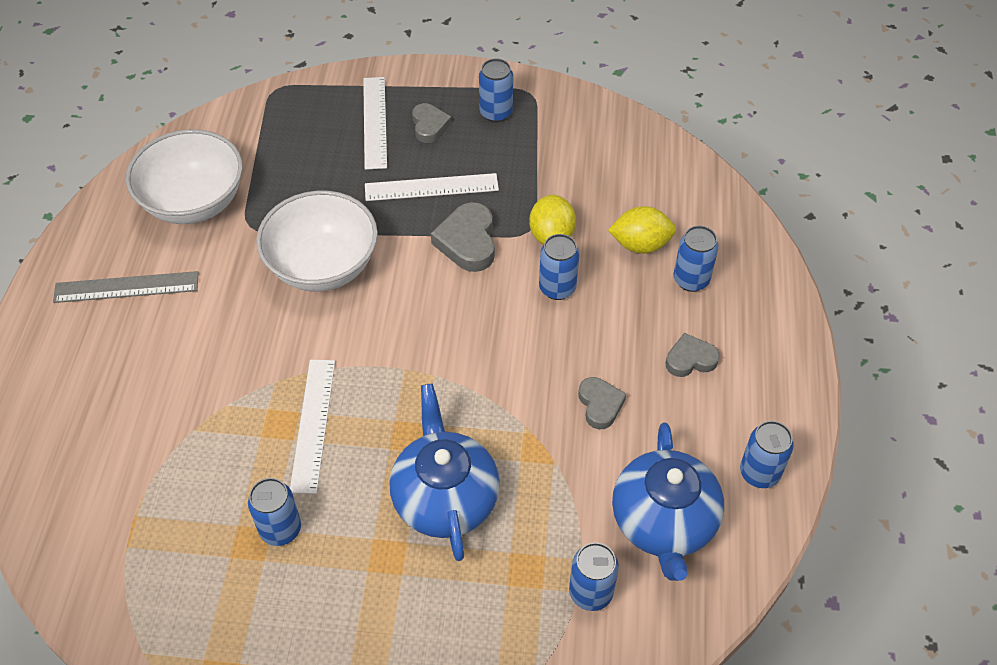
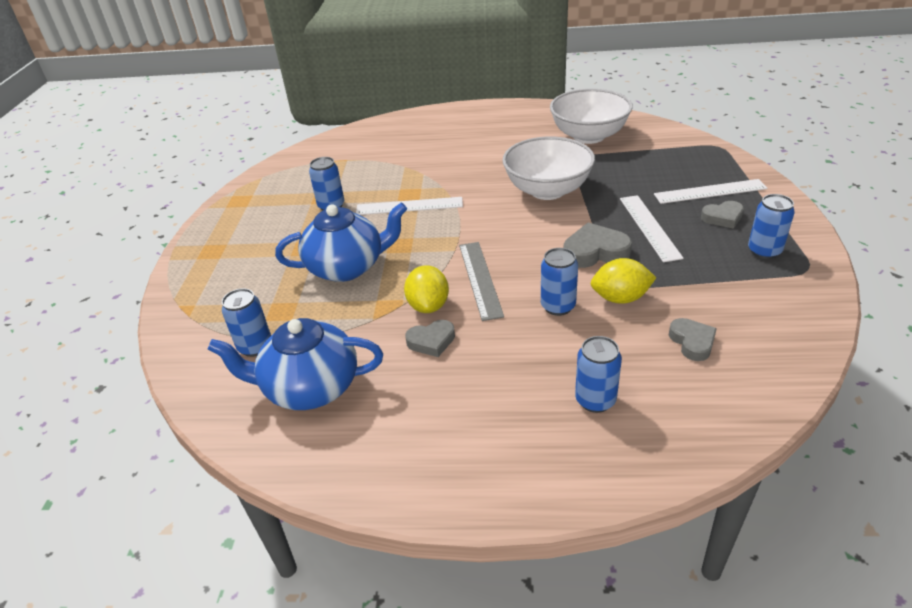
camera: 90 degrees right, 15 degrees down
(126, 287) = (510, 128): grey ruler -> grey ruler (480, 279)
(640, 244) = (631, 359): yellow lemon -> yellow lemon (428, 306)
(690, 359) = (489, 402): grey heart -> grey heart (692, 342)
(759, 473) = (355, 459): blue can -> none

